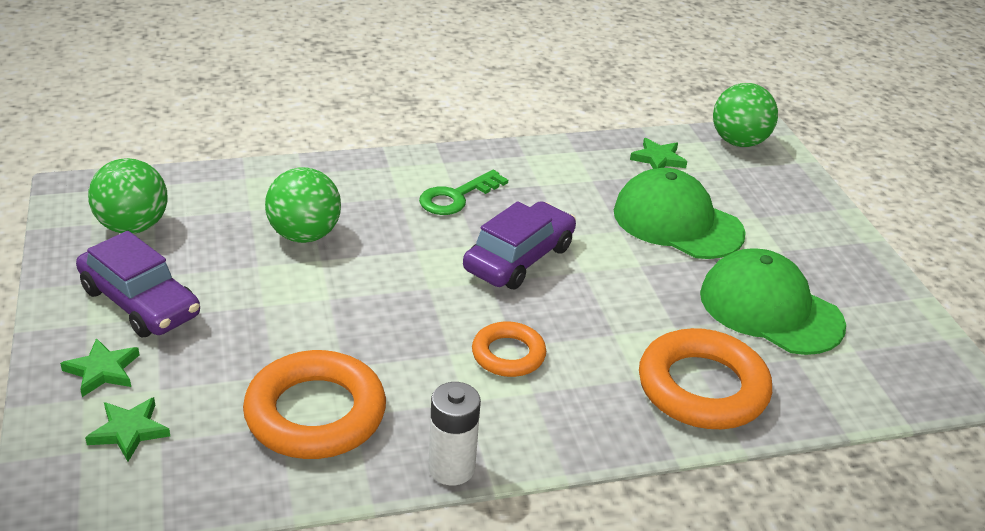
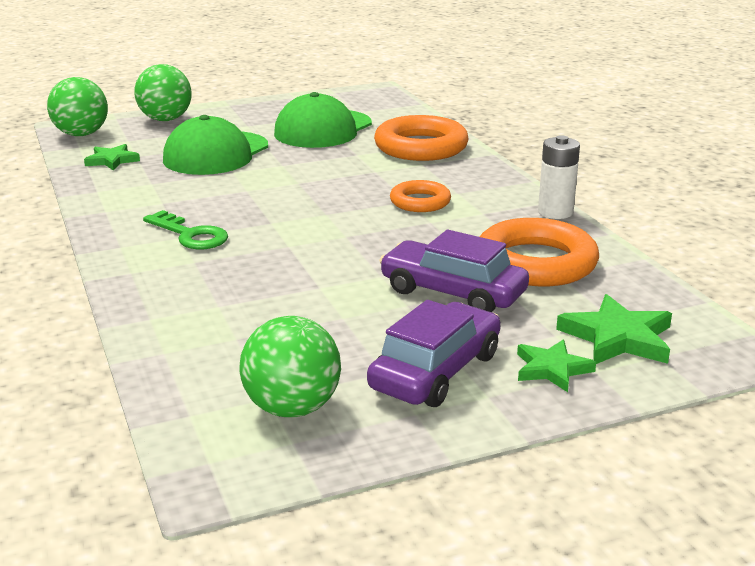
camera: 95 degrees left, 10 degrees down
(129, 431) = (617, 338): green star -> green star, size x1.52
(304, 235) = (279, 300): green ball -> green ball (165, 119)
(519, 258) = (288, 204): purple car -> purple car (452, 292)

